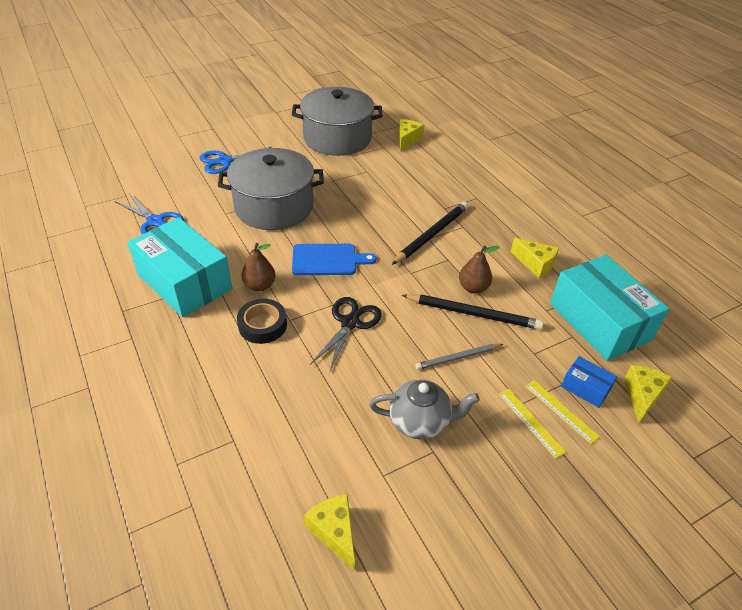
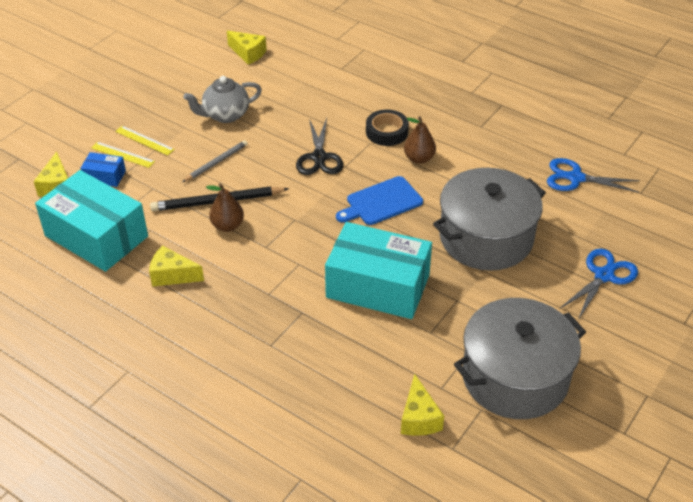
camera: 155 degrees right, 0 degrees up
(184, 282) = (482, 139): turquoise box -> turquoise box (378, 286)
(432, 234) = (297, 269): black pencil -> none

